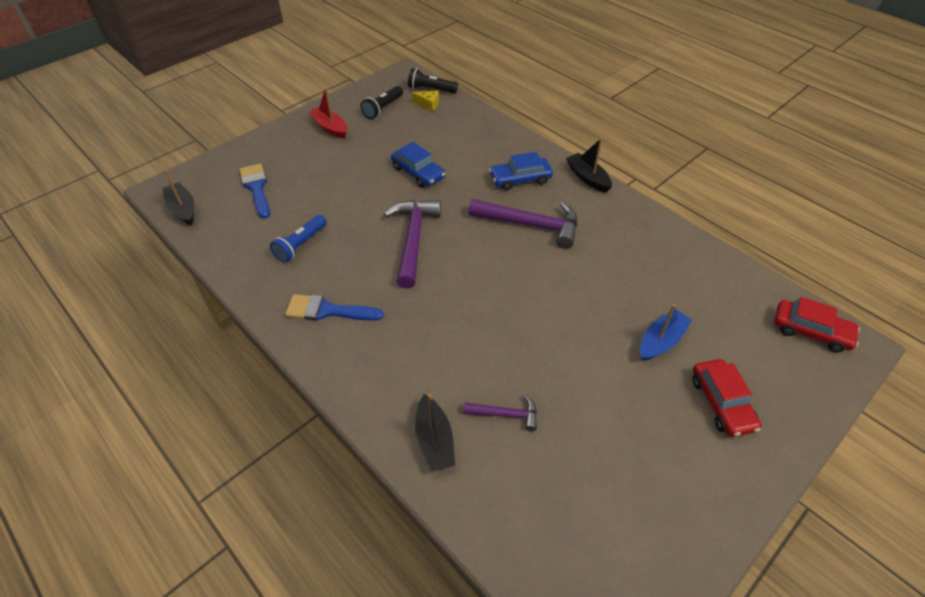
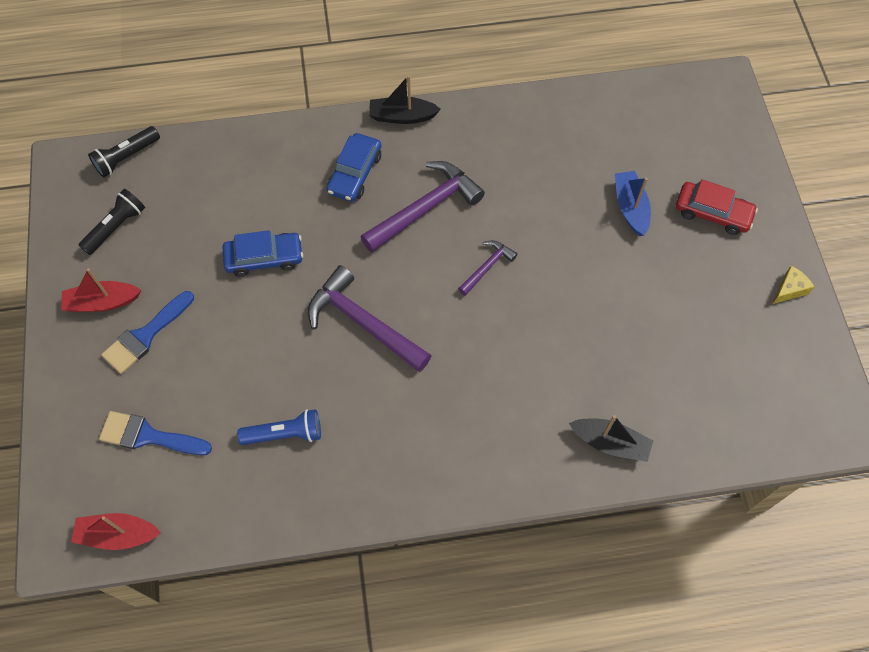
camera: 55 degrees left, 15 degrees up
(183, 209) = (118, 534): black boat -> red boat
(300, 245) = (285, 434): blue flashlight -> blue flashlight turned 75 degrees counterclockwise
(327, 310) = (400, 454): blue brush -> blue brush (145, 335)
(383, 108) = (116, 227): black flashlight -> black flashlight turned 120 degrees counterclockwise
(428, 104) = (153, 177): yellow cheese -> yellow cheese (789, 289)
(506, 414) = (621, 372): purple hammer -> purple hammer (487, 267)
(811, 331) = (693, 100): red car -> none

